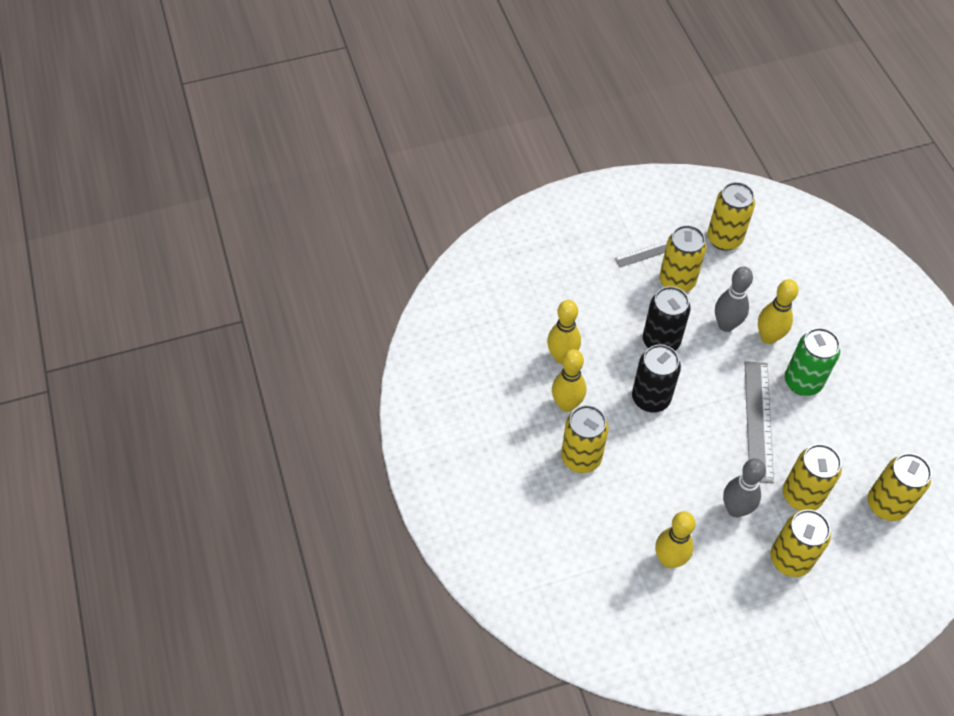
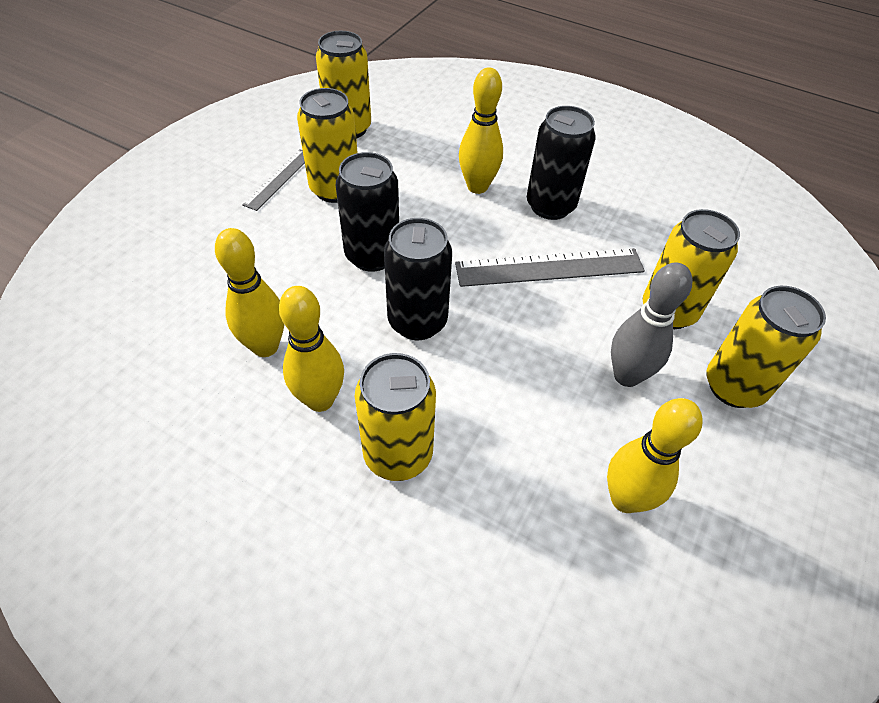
camera: 45 degrees left, 5 degrees down
(726, 325) = (425, 200): grey bowling pin -> none
(758, 420) = (549, 268): grey ruler -> grey ruler turned 60 degrees counterclockwise
(802, 382) = (550, 206): green can -> black can
(886, 504) = (742, 264): yellow can -> none

